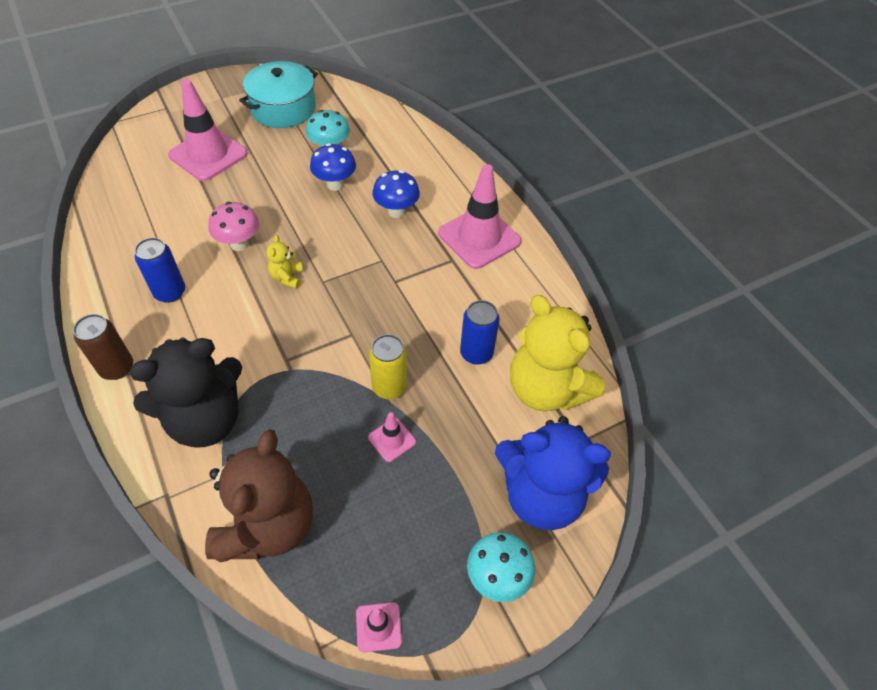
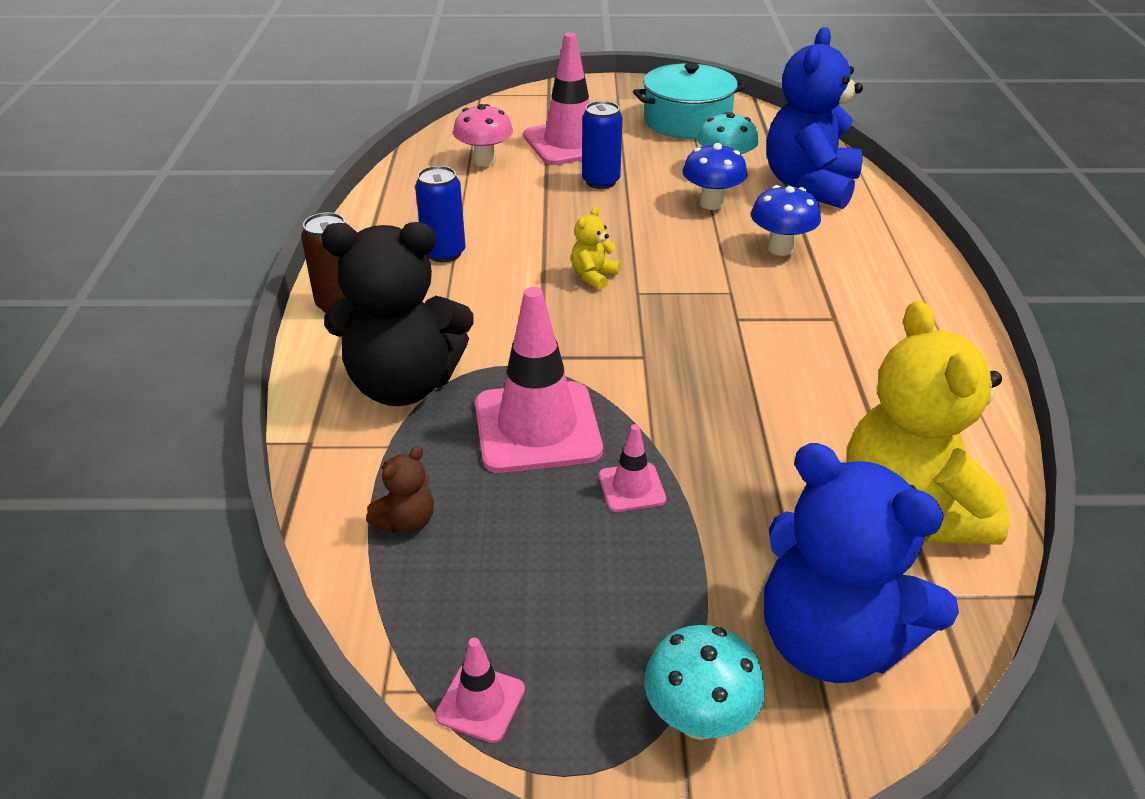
camera: 30 degrees right, 15 degrees down
(239, 244) = (554, 230): pink mushroom -> pink mushroom (484, 161)
(267, 526) = (406, 521): brown teddy bear -> brown teddy bear, size x0.42
(389, 387) = (662, 428): yellow can -> none
(391, 148) = (809, 185): none -> blue teddy bear
(476, 353) = (815, 431): blue can -> blue can (601, 181)
(479, 237) = (889, 305): pink traffic cone -> pink traffic cone (537, 427)

